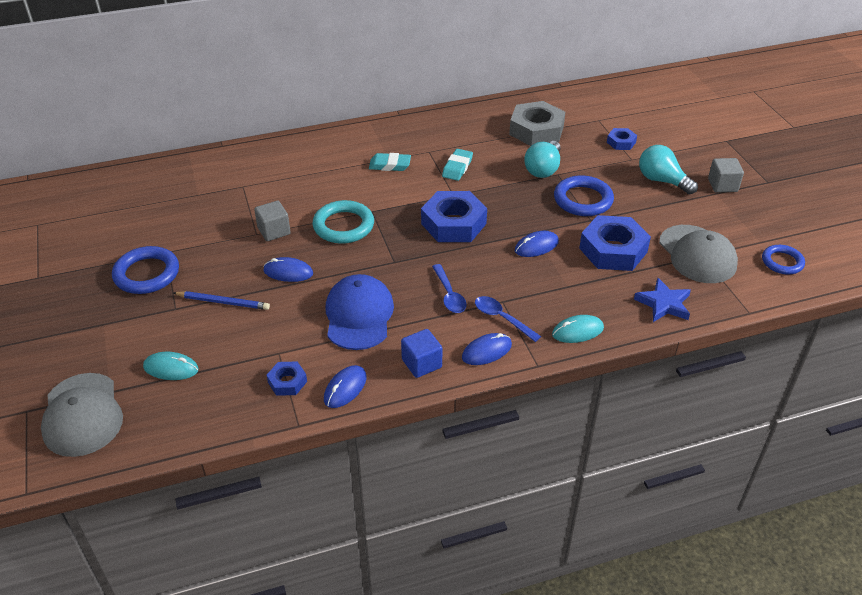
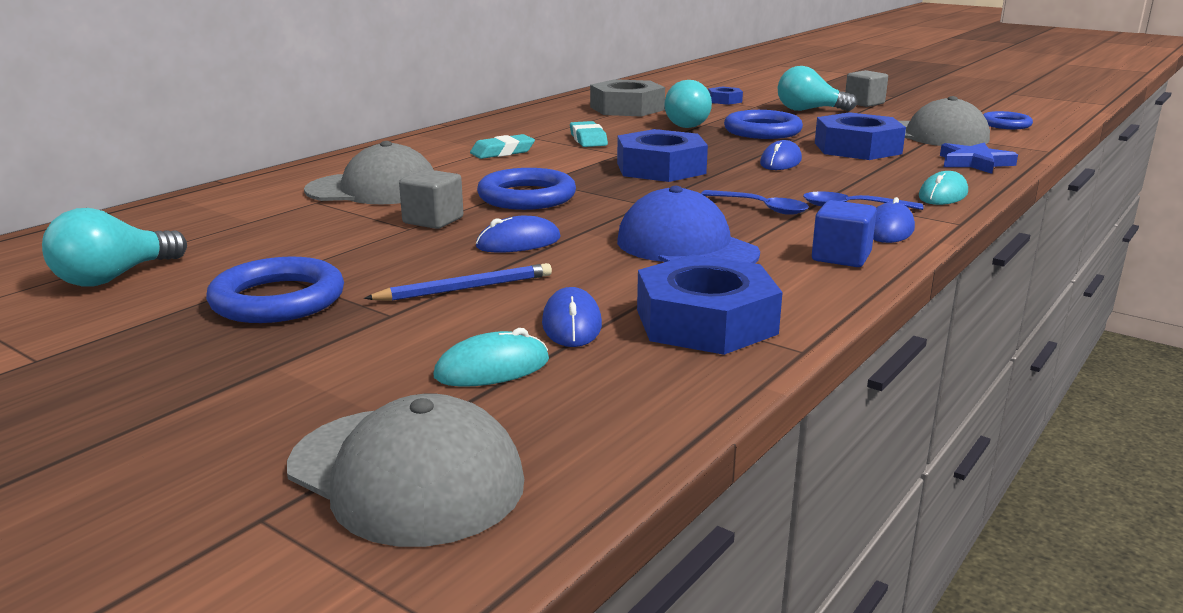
camera: 35 degrees left, 20 degrees down
(106, 224) = (114, 277): none -> turquoise light bulb
(280, 184) = (373, 189): none -> grey cap
(287, 382) = (705, 322): blue nut -> blue nut, size x2.00
(343, 226) = (526, 197): turquoise ring -> blue ring
(345, 388) = (794, 302): blue mouse -> blue mouse (571, 324)

